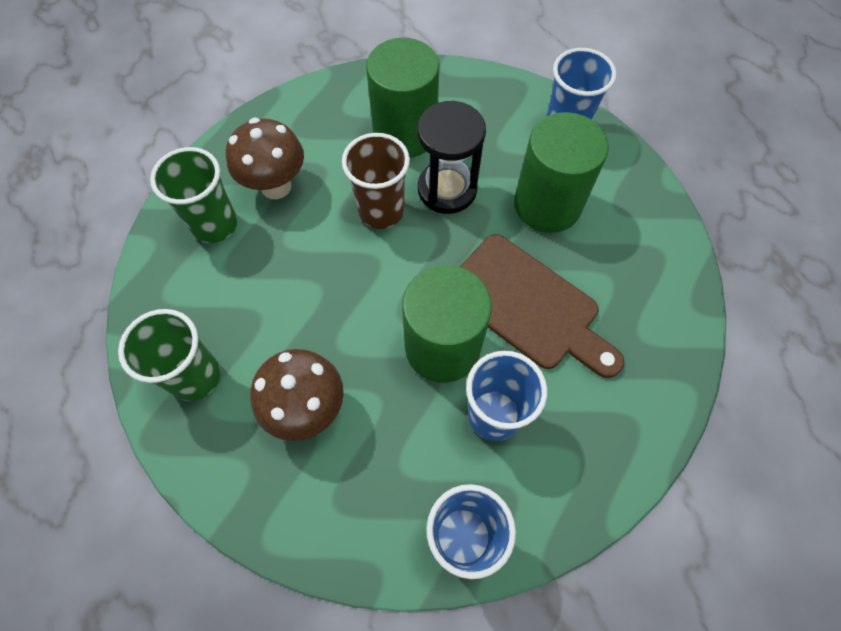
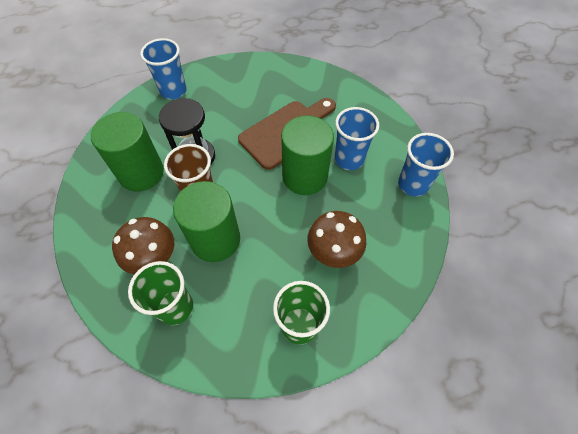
camera: 80 degrees left, 5 degrees down
(547, 205) = (224, 110): green cylinder -> green cylinder (215, 239)

